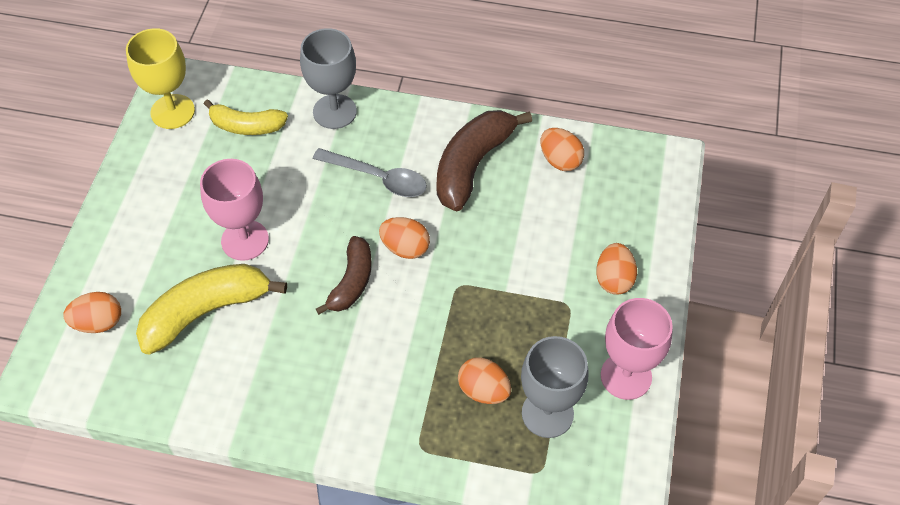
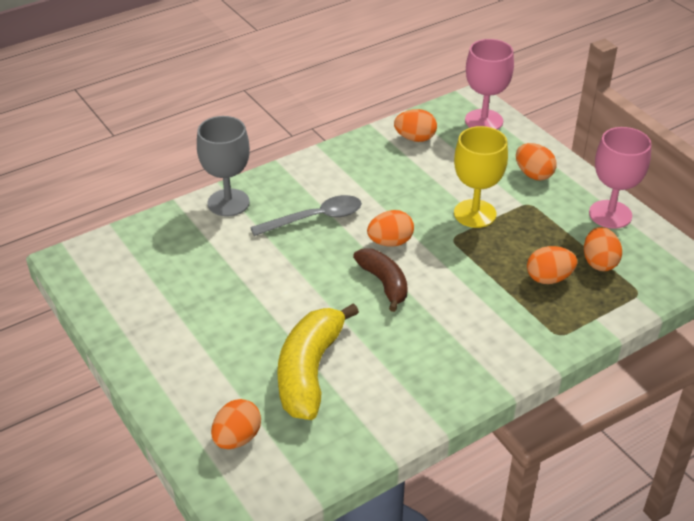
camera: 45 degrees left, 15 degrees down
(172, 112) = (100, 278): yellow goblet -> yellow goblet (475, 214)
(245, 240) = (274, 312): pink goblet -> pink goblet (484, 121)
(246, 126) = (174, 250): yellow banana -> none
(473, 165) = (366, 173): brown banana -> none
(547, 413) = (599, 262): grey goblet -> orange egg

